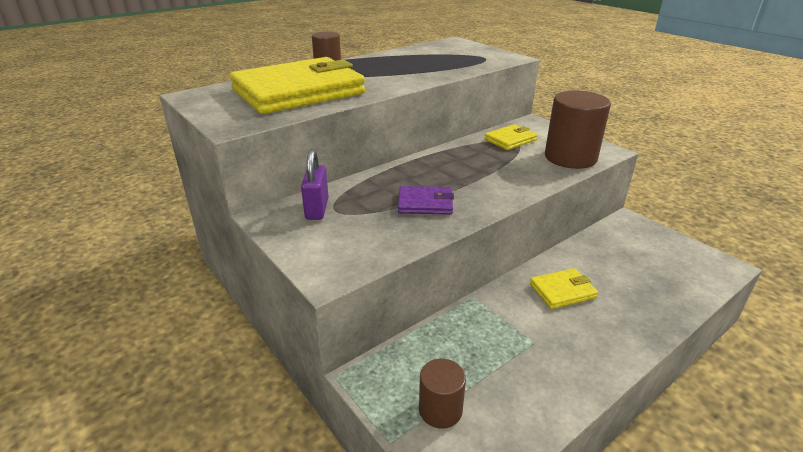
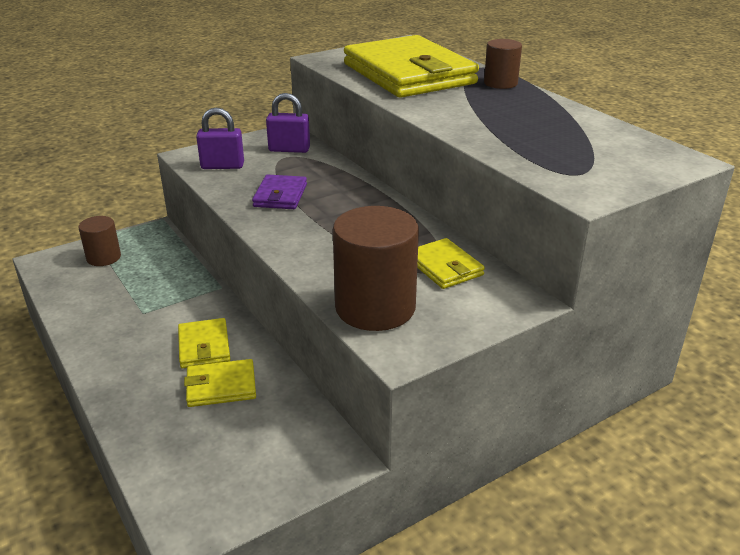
camera: 95 degrees right, 0 degrees up
(360, 245) = (222, 166): none -> purple padlock
(602, 274) = (221, 386): none -> yellow wallet

